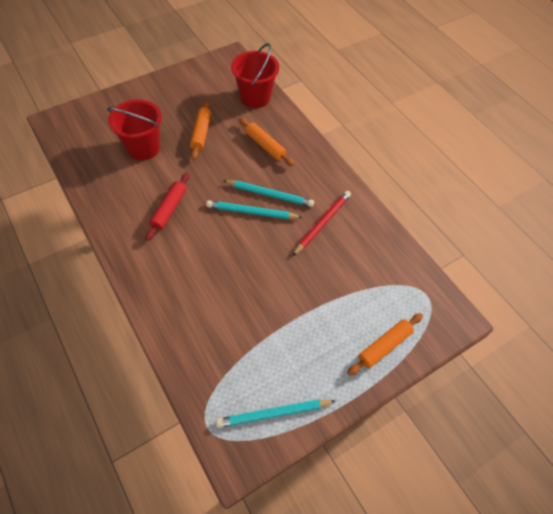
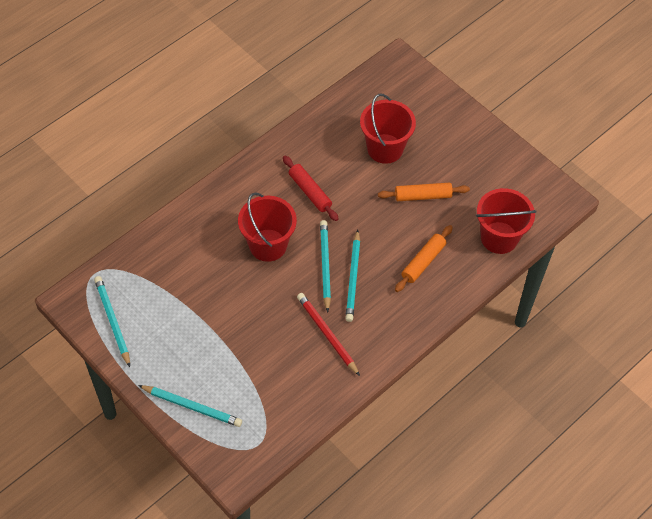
camera: 80 degrees right, 0 degrees up
(169, 209) = (310, 192): red rolling pin -> red rolling pin turned 45 degrees clockwise
(218, 252) = (268, 245): none -> red bucket
(322, 223) = (327, 334): red pencil -> red pencil turned 150 degrees counterclockwise
(384, 346) = (192, 406): orange rolling pin -> turquoise pencil

